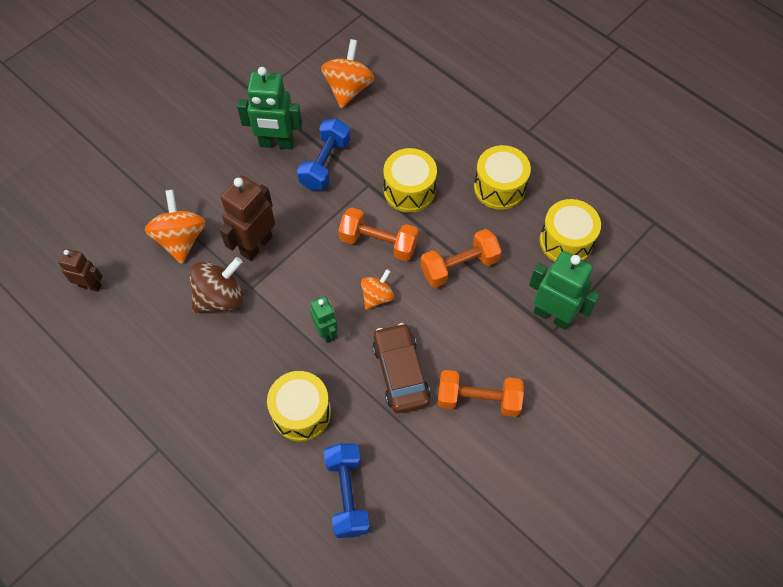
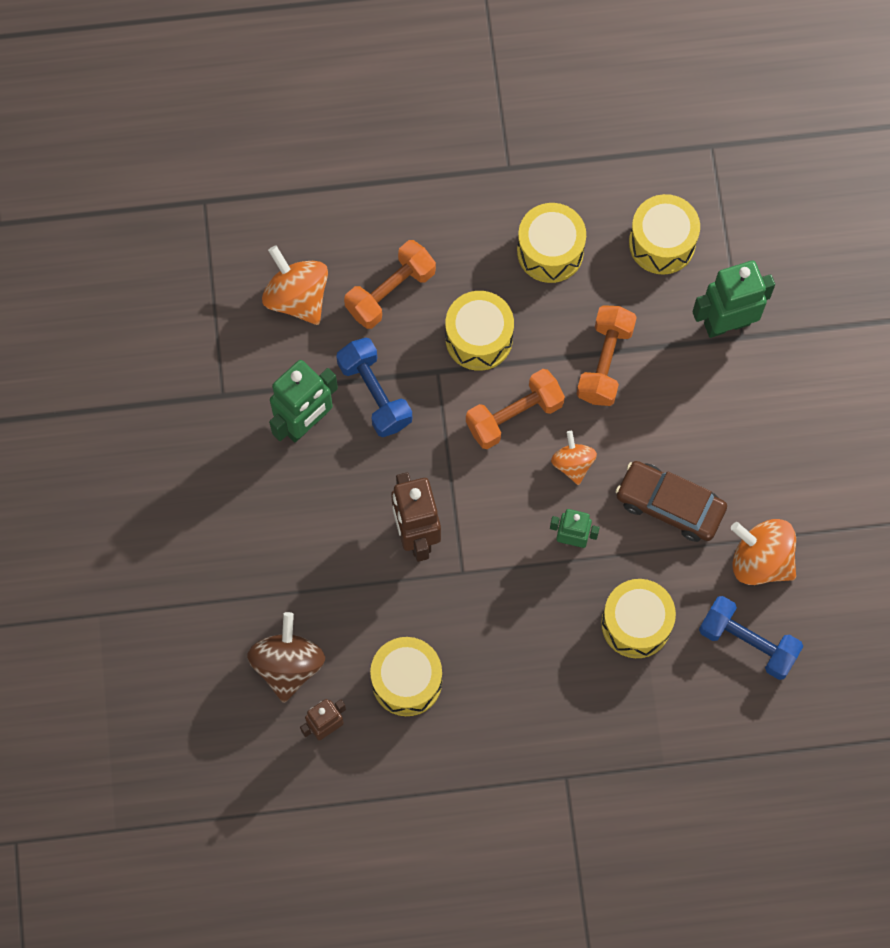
camera: 50 degrees left, 10 degrees up
(154, 308) = (407, 681): none -> yellow drum
(181, 239) = (345, 601): orange spinning top -> orange spinning top (760, 560)
(220, 297) = (448, 610): brown spinning top -> brown spinning top (288, 665)
(478, 399) = (753, 459): orange dumbbell -> orange dumbbell (390, 292)

